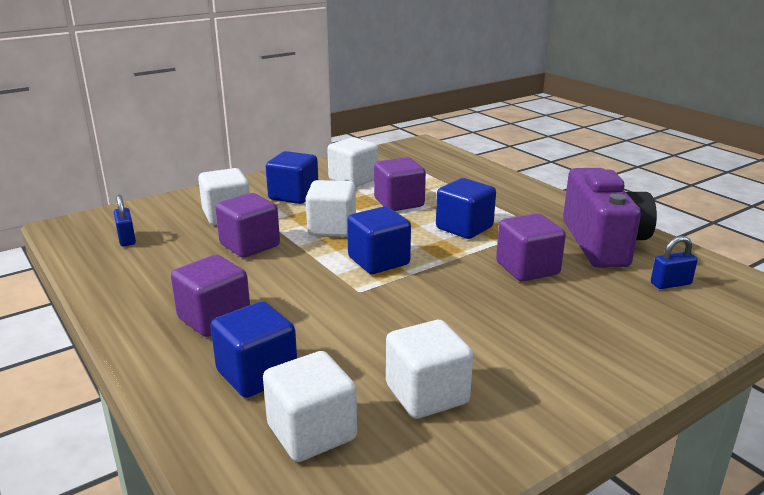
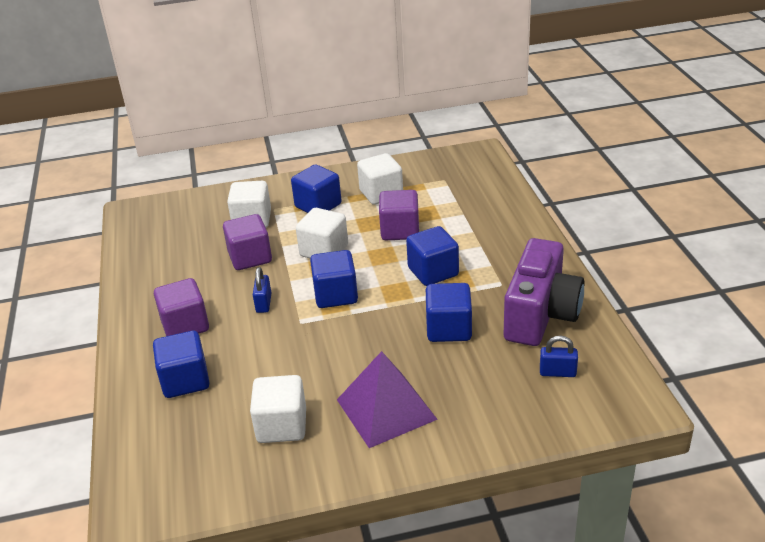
camera: 25 degrees right, 10 degrees up
(126, 239) = (167, 233): blue padlock -> blue padlock (263, 303)
(311, 432) = (191, 434): white cube -> none
(527, 268) = (449, 329): purple cube -> blue cube
(535, 350) = (386, 409): none -> purple pyramid

